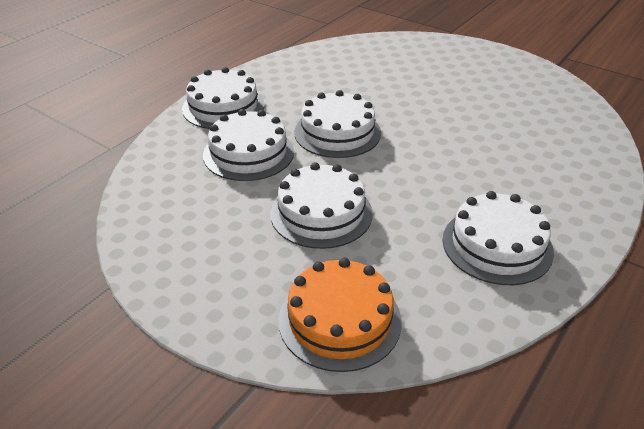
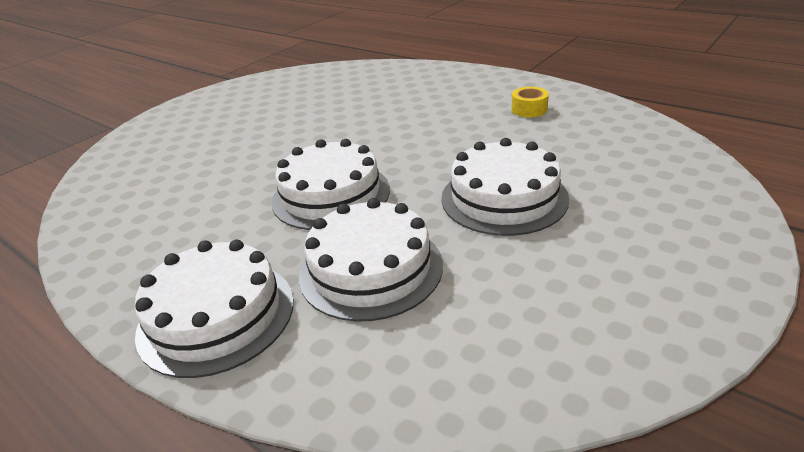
camera: 85 degrees left, 5 degrees down
(340, 320) = (669, 178): orange cake -> none
(497, 245) = (529, 109): white cake -> yellow tape

